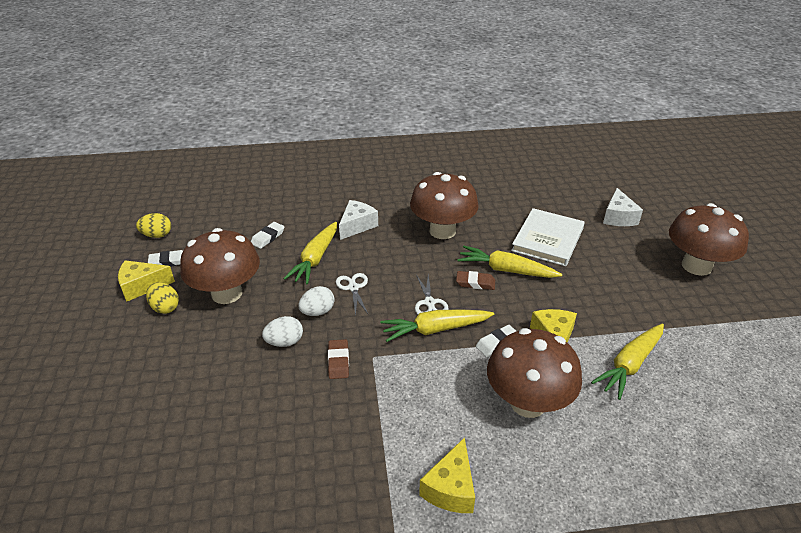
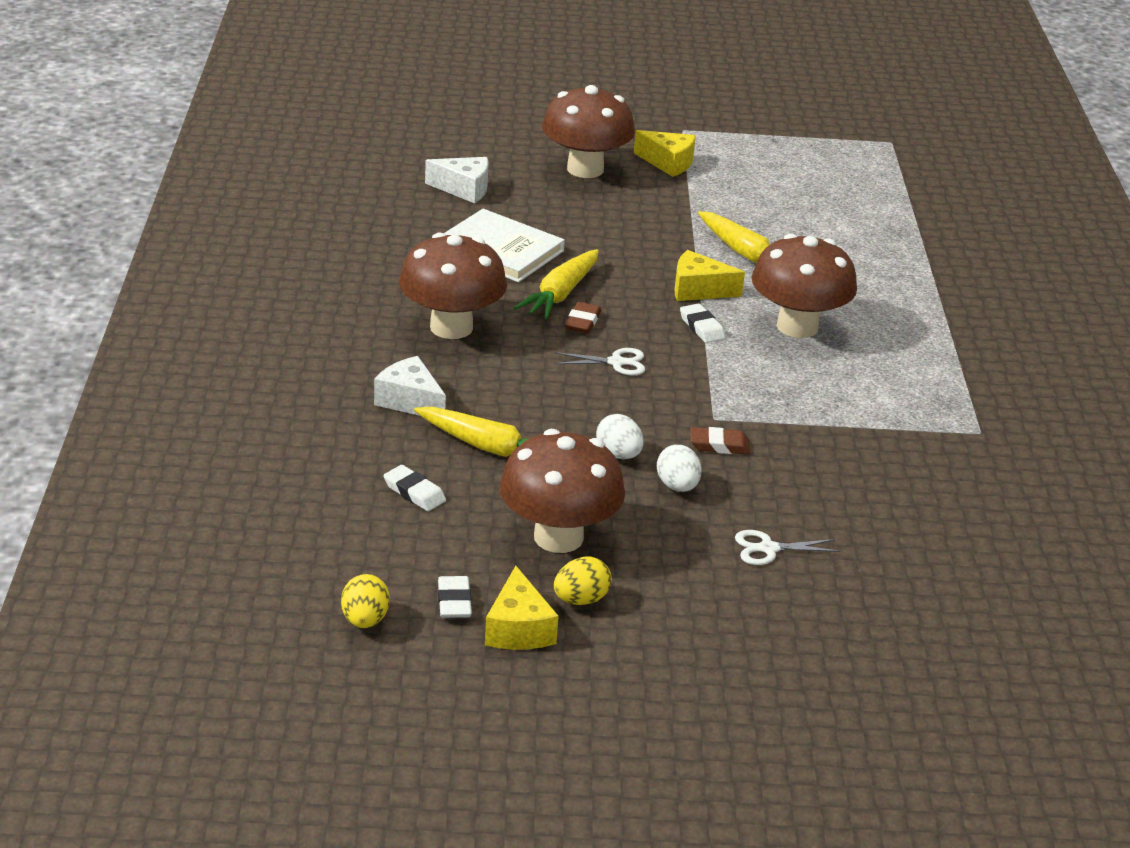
camera: 85 degrees left, 5 degrees down
(353, 288) = (570, 420): white scissors -> white scissors (768, 549)
(435, 329) = (670, 366): yellow carrot -> none
(451, 488) = (908, 392): yellow cheese -> yellow cheese (668, 163)

